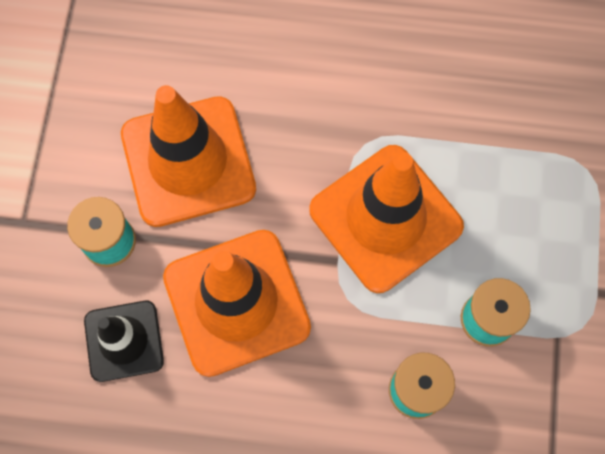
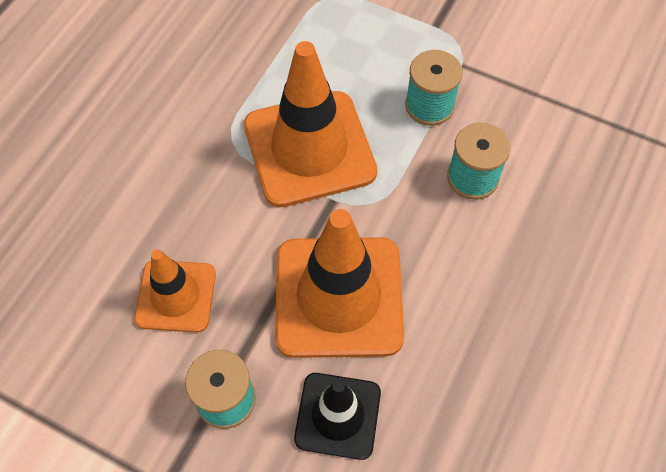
camera: 70 degrees left, 10 degrees down
(188, 161) = (176, 296): orange traffic cone -> orange traffic cone, size x0.58

